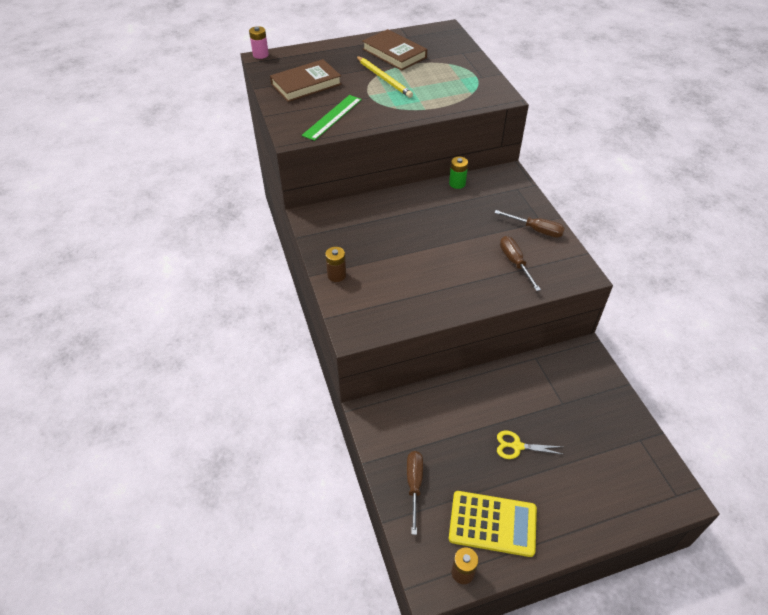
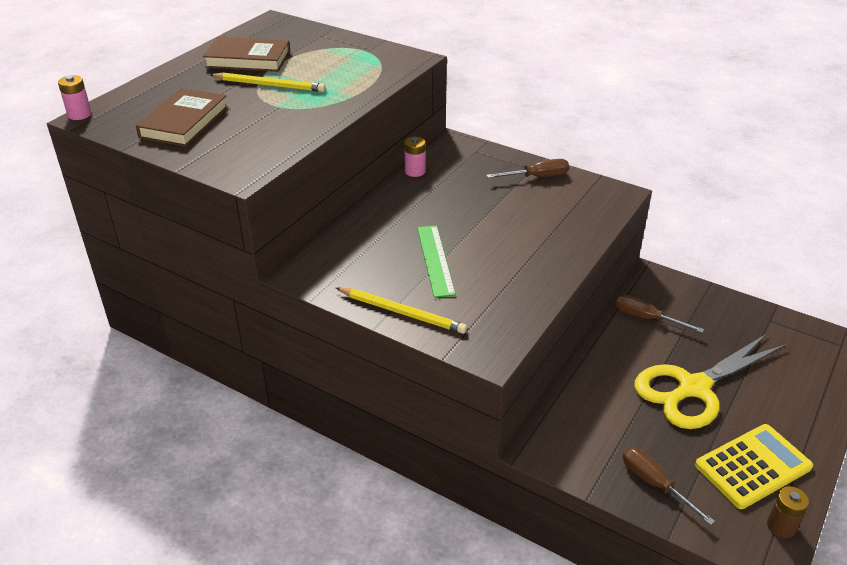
camera: 40 degrees left, 10 degrees down
(332, 117) = (263, 140): green ruler -> green ruler (435, 260)
(336, 275) = (402, 312): brown battery -> yellow pencil
(457, 183) = (415, 171): green battery -> pink battery
(515, 263) = (554, 212): brown screwdriver -> brown screwdriver (646, 318)
(517, 446) = (693, 388): yellow scissors -> yellow scissors, size x2.26

